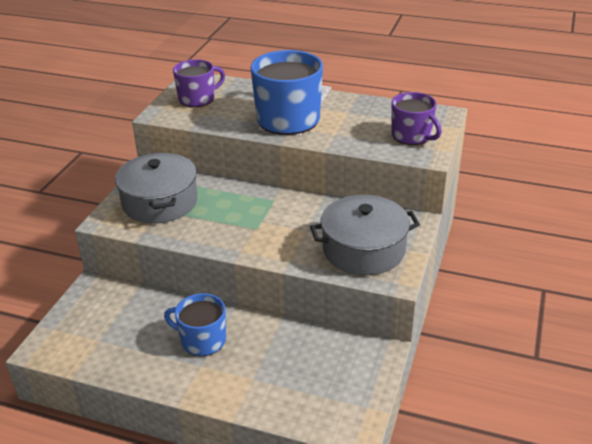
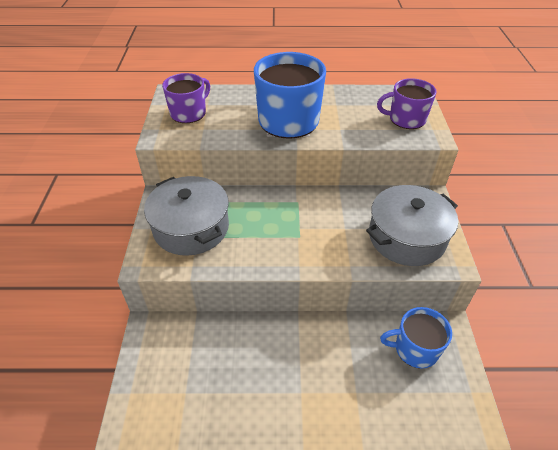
camera: 20 degrees left, 10 degrees up
(202, 340) = (287, 362): blue mug -> blue mug (415, 349)
(412, 136) = (406, 119): purple mug -> purple mug turned 150 degrees clockwise

